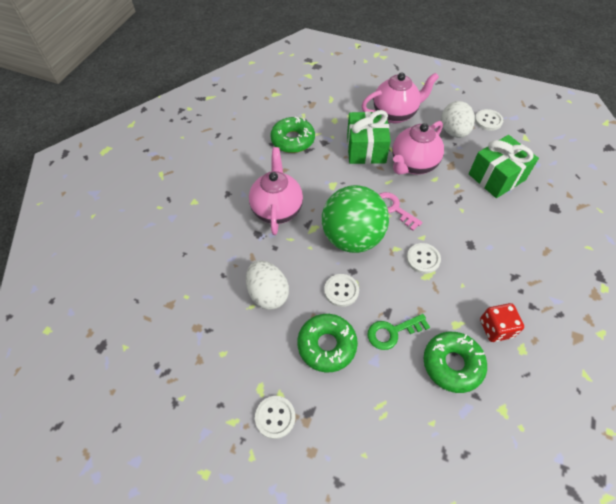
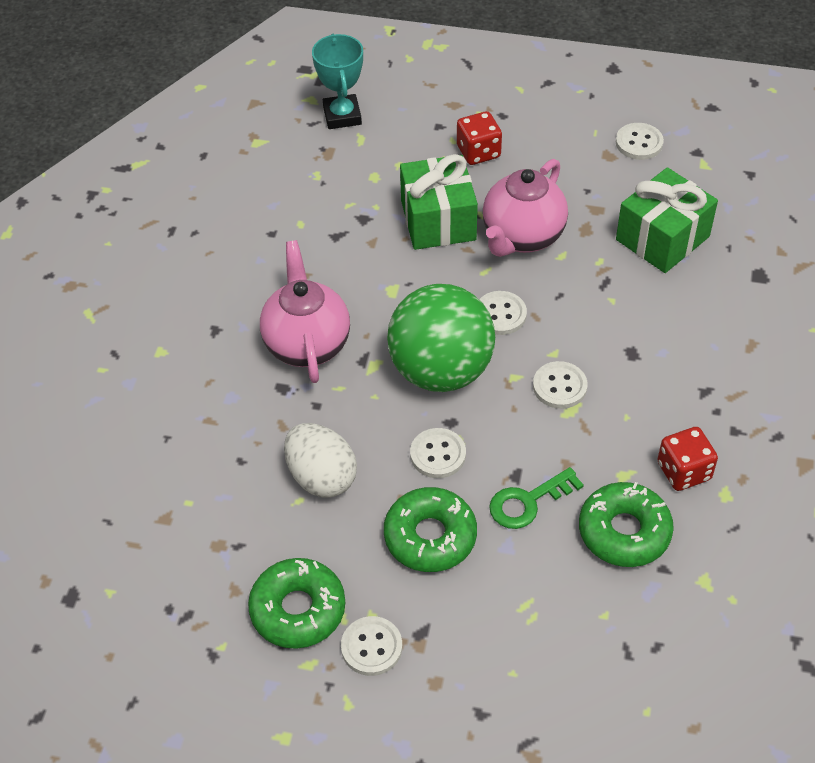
camera: 10 degrees left, 5 degrees down
(293, 140) = (308, 222): green donut -> green donut (298, 609)
(323, 86) = (342, 116): none -> turquoise trophy
(393, 209) = (500, 314): pink key -> white button
(395, 114) = (478, 152): pink teapot -> red dice
(454, 132) = (583, 170): white egg -> none

